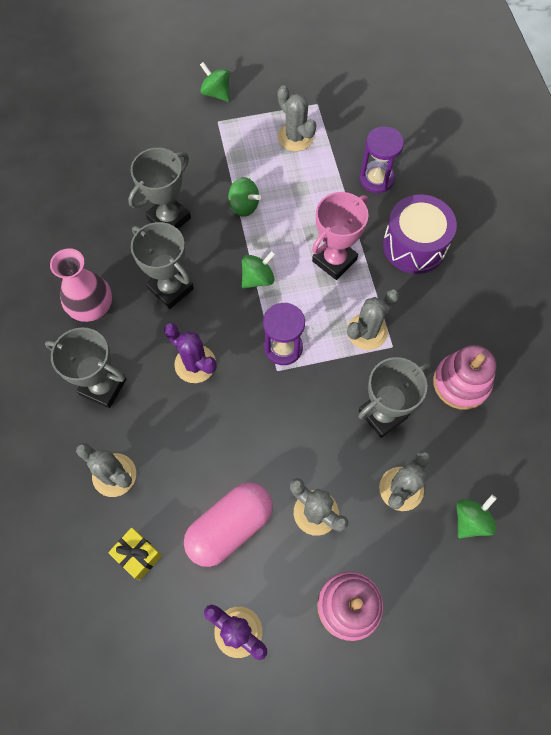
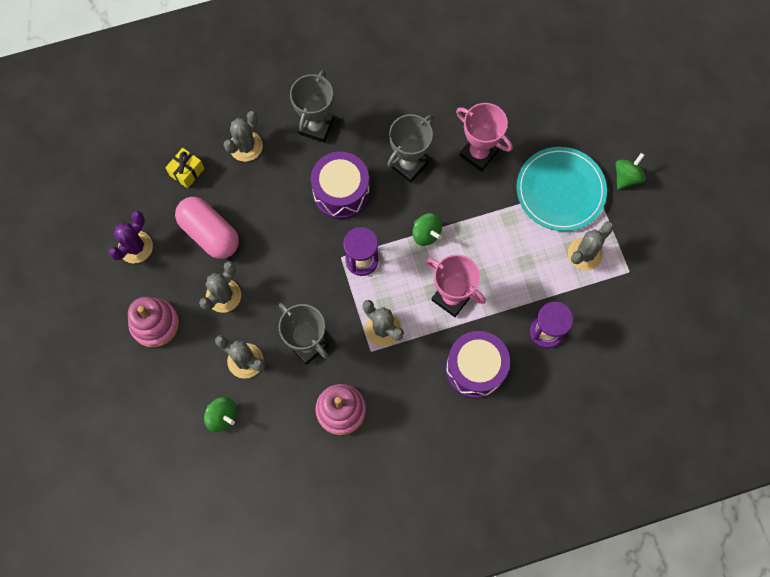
camera: 85 degrees right, 5 degrees up
(92, 307) = (385, 107): pink vase -> none
(169, 218) = (478, 154): grey trophy -> pink trophy
(195, 364) = (341, 192): purple cactus -> purple drum
(223, 149) = (560, 190): none -> turquoise plate
(244, 206) = (500, 215): green spinning top -> none

